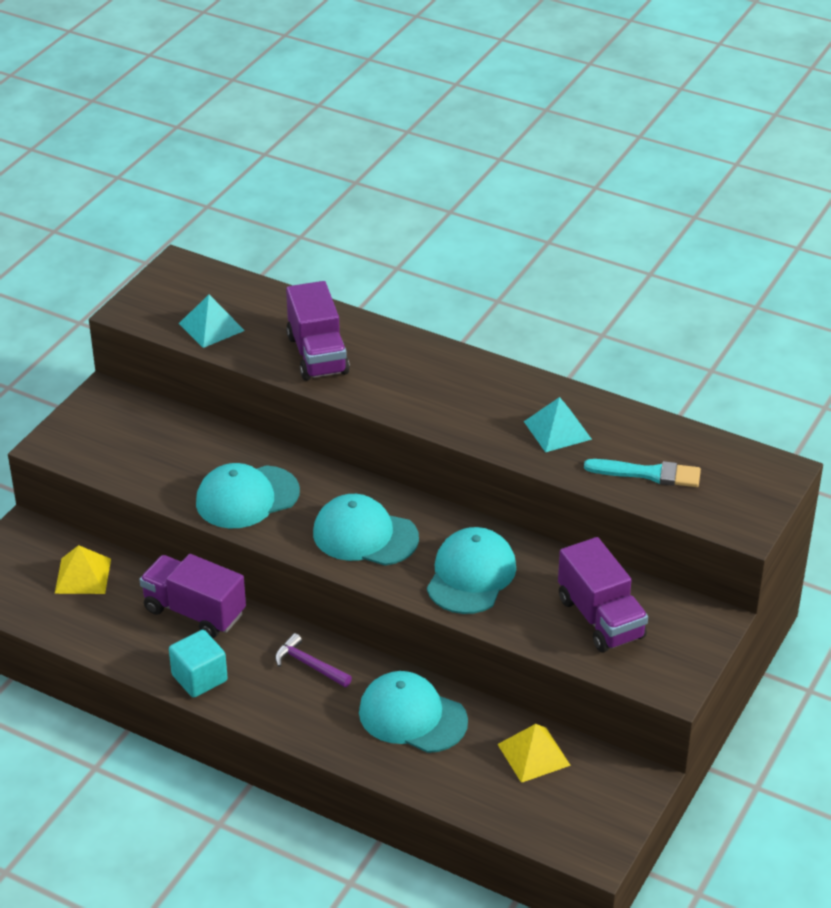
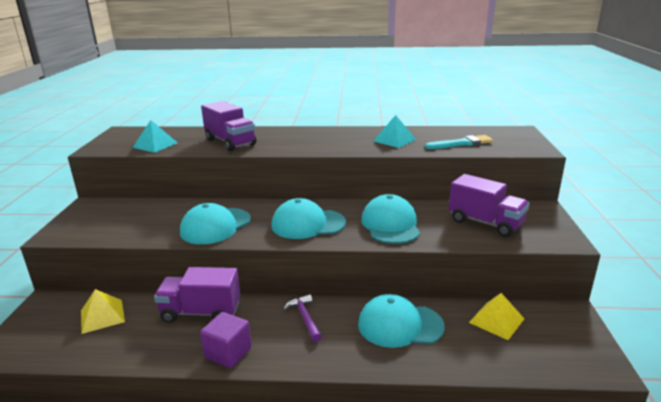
camera: 25 degrees left, 15 degrees down
(199, 678) = (228, 353): turquoise cube -> purple cube
(309, 665) = (305, 318): purple hammer -> purple hammer turned 60 degrees clockwise

